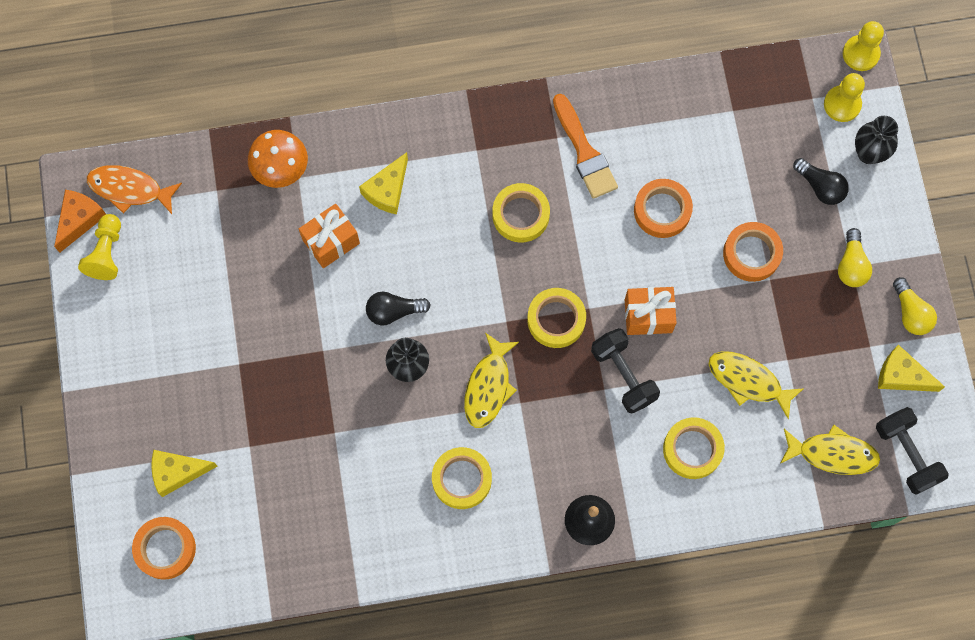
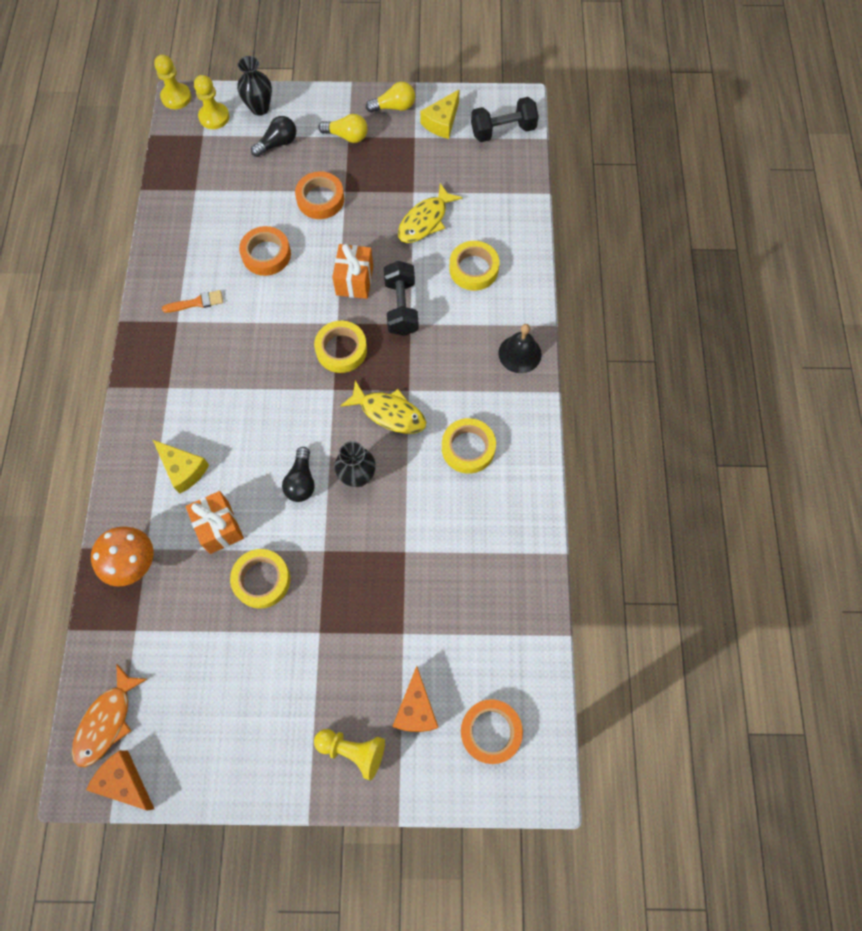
camera: 80 degrees left, 5 degrees down
(106, 253) = (169, 755): yellow pawn -> yellow pawn (353, 750)
(177, 472) = (416, 709): yellow cheese -> orange cheese
(520, 215) = (239, 361): yellow tape -> yellow tape (262, 580)
(584, 152) = (197, 302): orange brush -> orange brush, size x0.59
(623, 375) = (401, 307): black dumbbell -> black dumbbell turned 75 degrees counterclockwise
(832, 453) = (494, 176): yellow fish -> none

